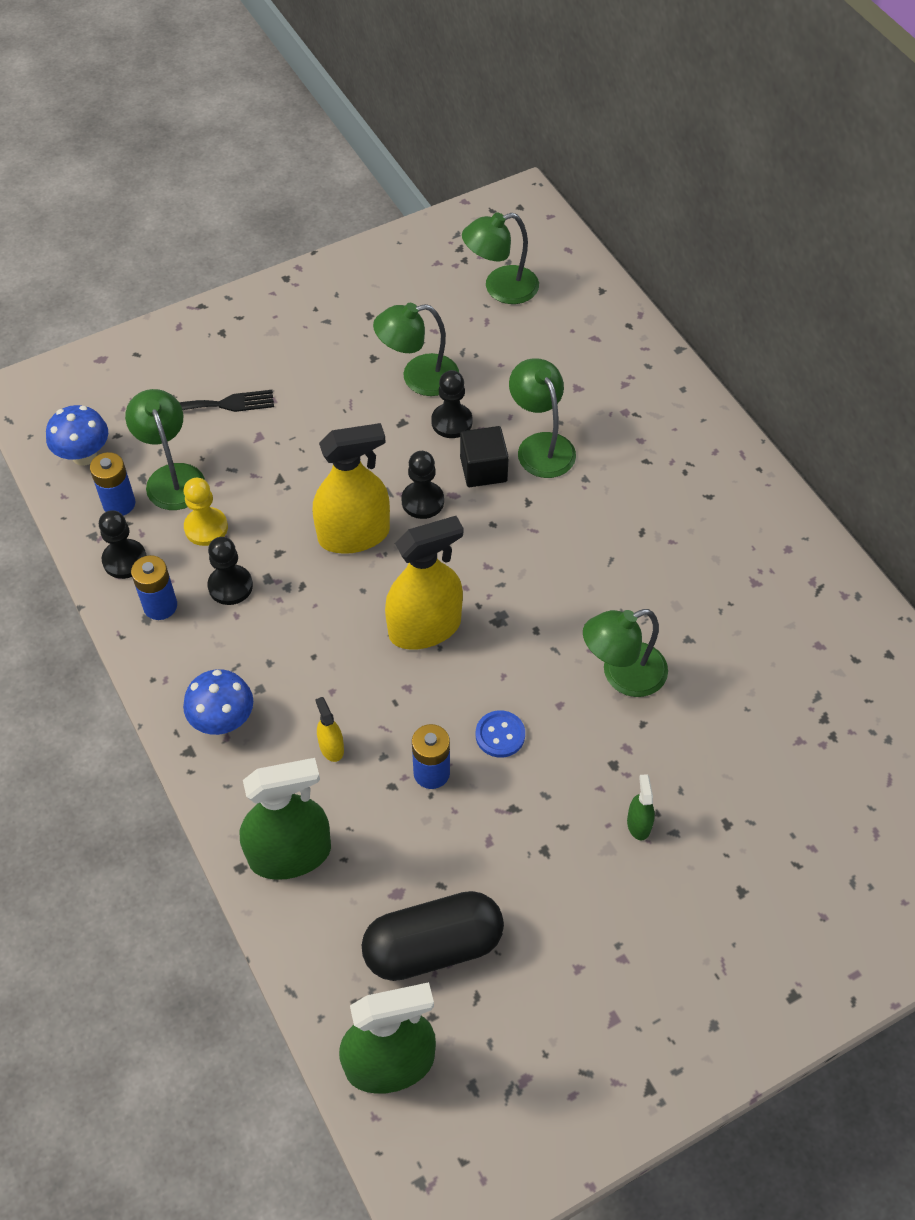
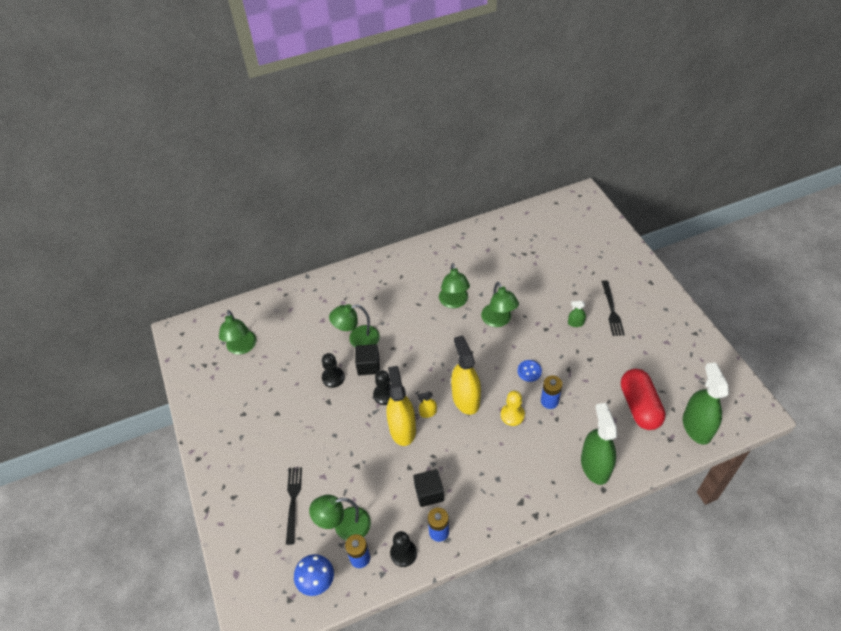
camera: 80 degrees left, 5 degrees down
(206, 528) = (386, 506): yellow pawn -> yellow pawn (512, 415)
(223, 721) = (517, 497): blue mushroom -> none
(230, 586) = (429, 493): black pawn -> black cube
(331, 747) = (534, 445): yellow spray bottle -> yellow spray bottle (428, 412)
(418, 377) = (297, 391): green lamp -> green lamp (454, 302)
(433, 946) = (639, 406): black capsule -> red capsule
(688, 901) = (612, 310): none -> black fork

